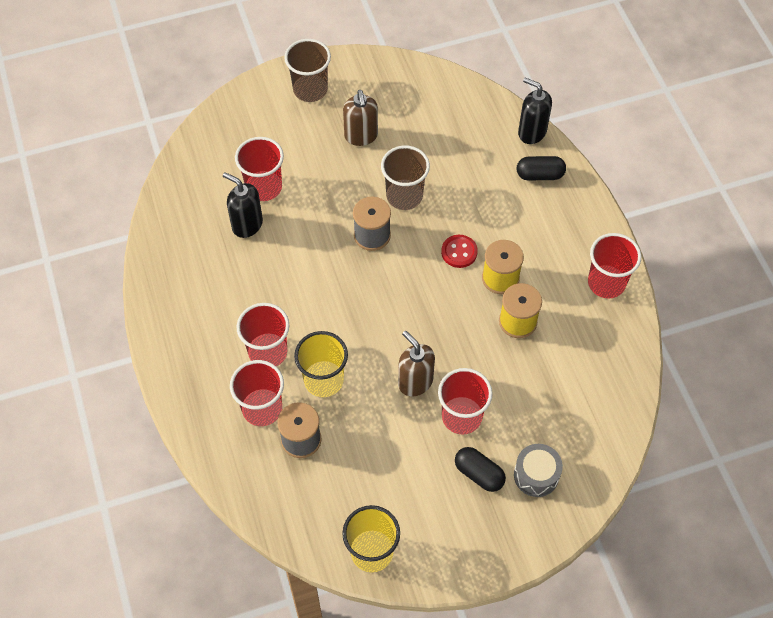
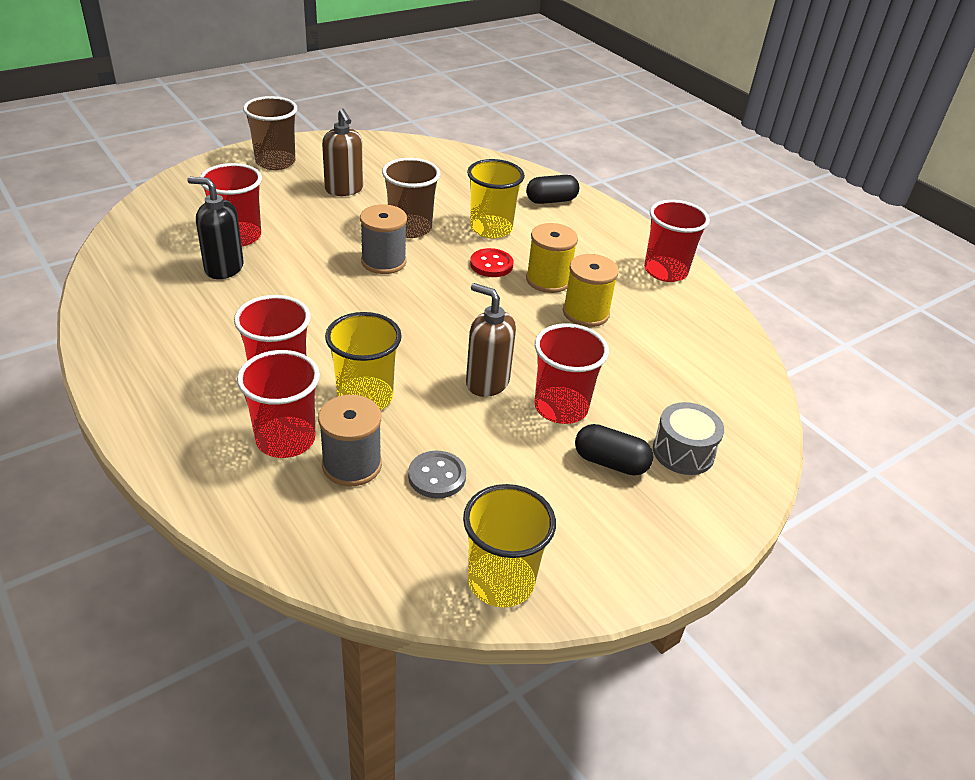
camera: 20 degrees left, 20 degrees down
(355, 461) = (437, 476): none -> grey button
(473, 206) = (491, 229): none -> yellow cup
(531, 132) = (527, 173): black soap dispenser -> none

